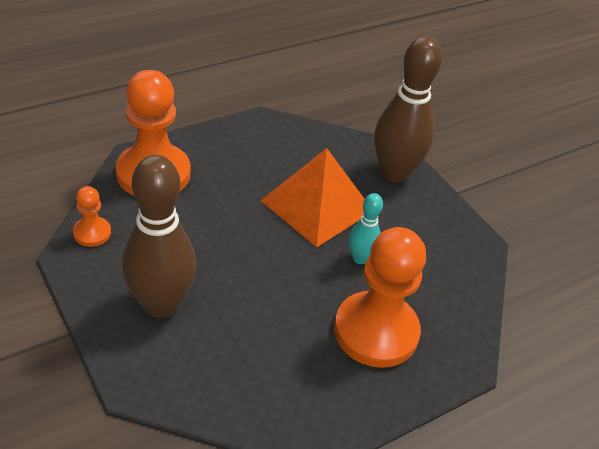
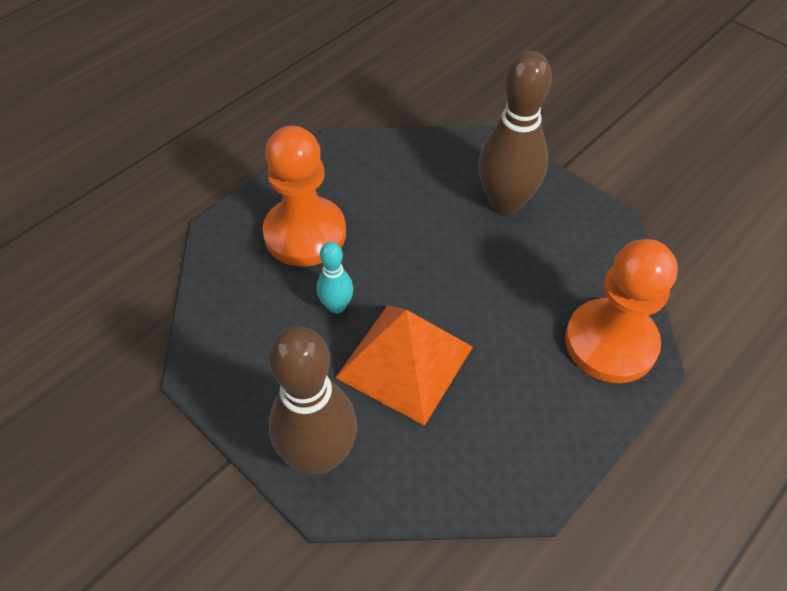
camera: 170 degrees right, 10 degrees up
(92, 233) = (614, 249): orange pawn -> none

